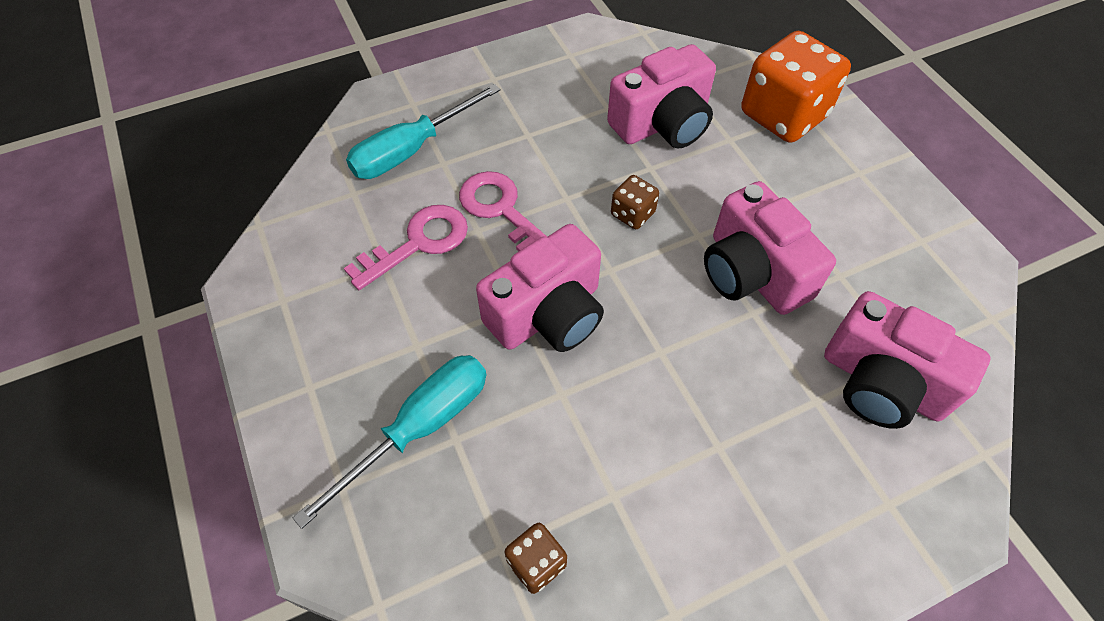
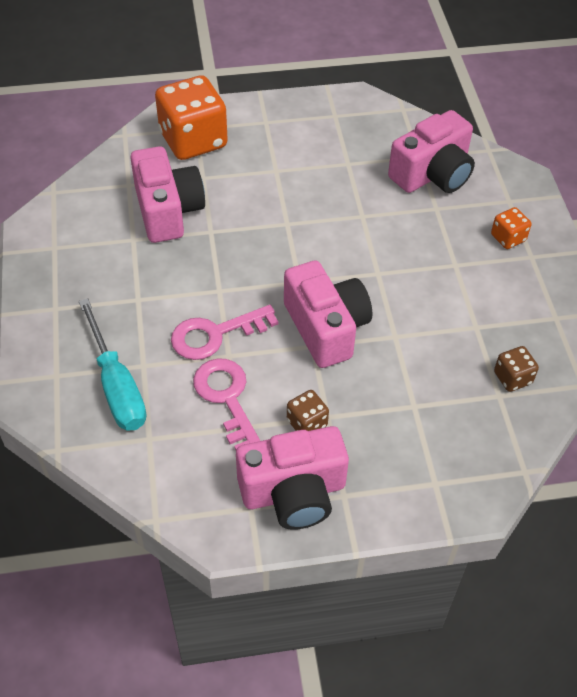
camera: 75 degrees left, 5 degrees down
(420, 428) = (399, 426): turquoise screwdriver -> none
(632, 214) = (252, 254): brown dice -> brown dice (307, 423)
(752, 273) = (330, 205): pink camera -> pink camera (294, 492)
(807, 514) = (508, 238): none -> orange dice

